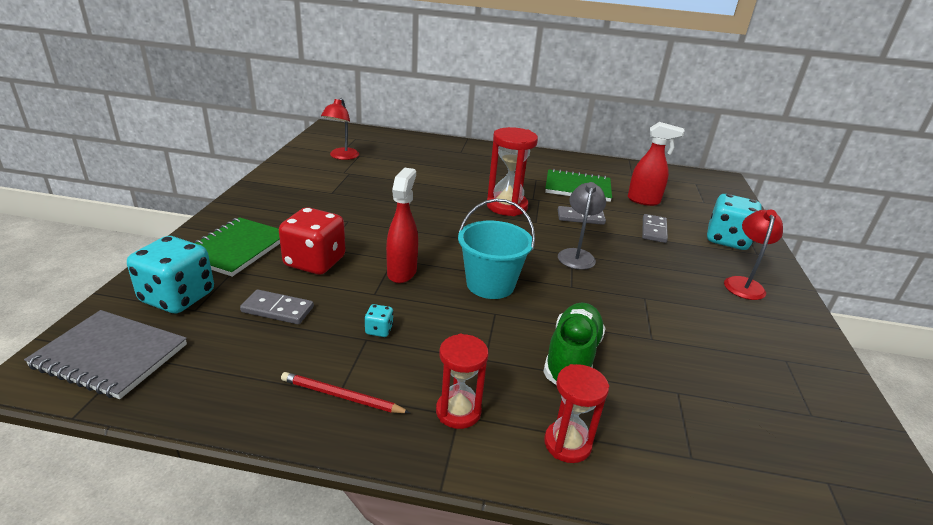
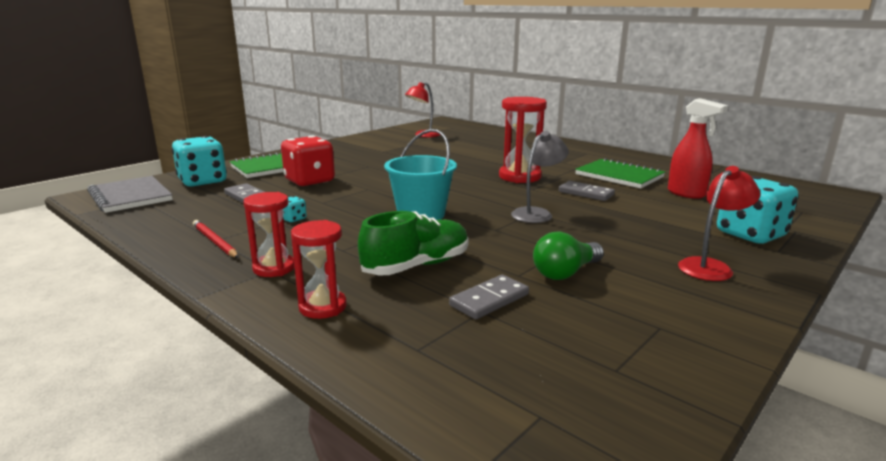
camera: 35 degrees right, 10 degrees down
(402, 272) = (362, 196): red spray bottle -> none
(654, 230) = (660, 213): grey domino -> grey domino (489, 300)
(676, 324) = (565, 273): none -> green light bulb

